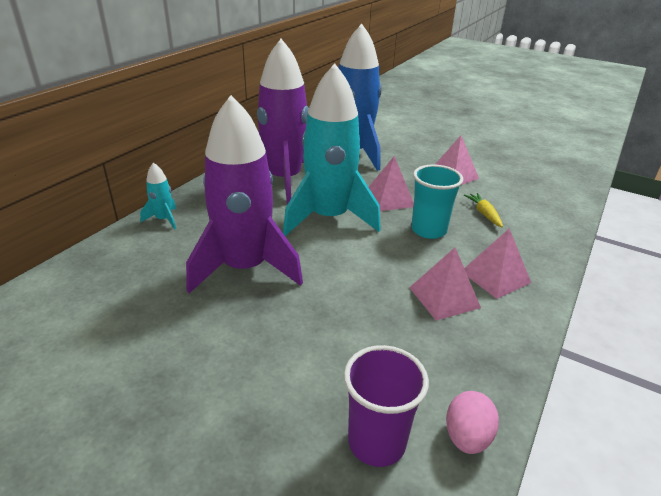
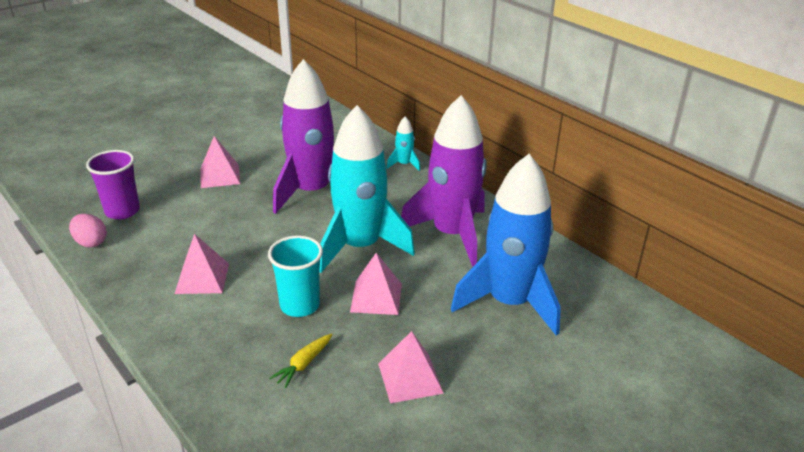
camera: 110 degrees right, 0 degrees up
(484, 214) = (303, 364): yellow carrot -> yellow carrot turned 120 degrees clockwise
(495, 277) = (200, 320): pink pyramid -> pink pyramid (220, 176)

